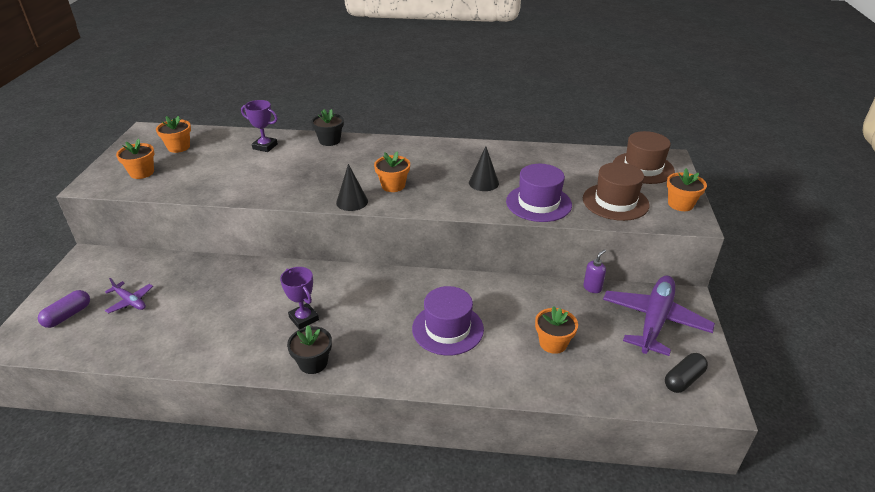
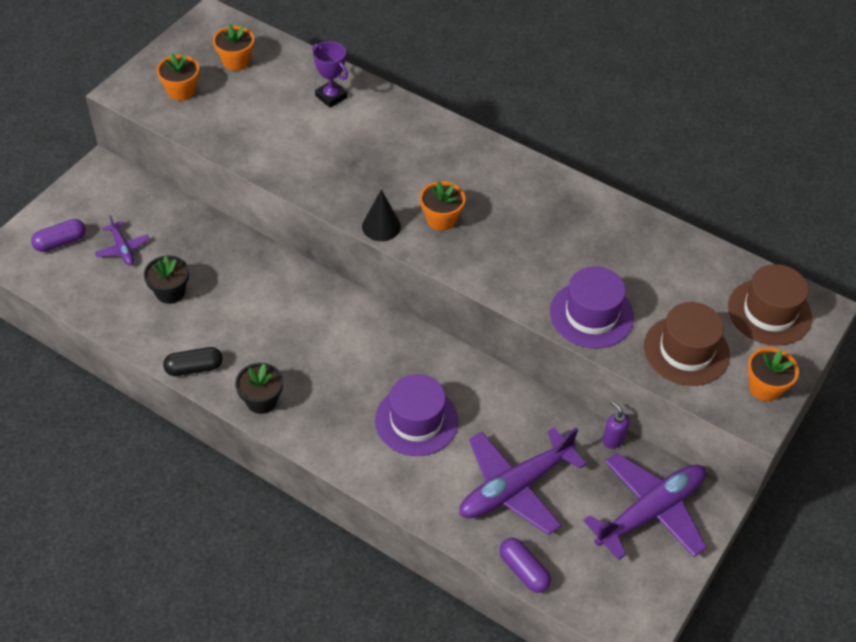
camera: 25 degrees right, 15 degrees up
(304, 318) = (278, 343): purple trophy -> none
(329, 141) = (410, 114): black flower pot -> black flower pot (170, 292)
(483, 183) = (549, 257): black cone -> none
(553, 343) = (515, 487): orange flower pot -> purple plane
(592, 288) = (613, 440): purple soap dispenser -> purple soap dispenser turned 105 degrees counterclockwise
(606, 397) = (524, 570): none -> purple capsule
(683, 379) = (621, 591): black capsule -> black capsule (194, 368)

